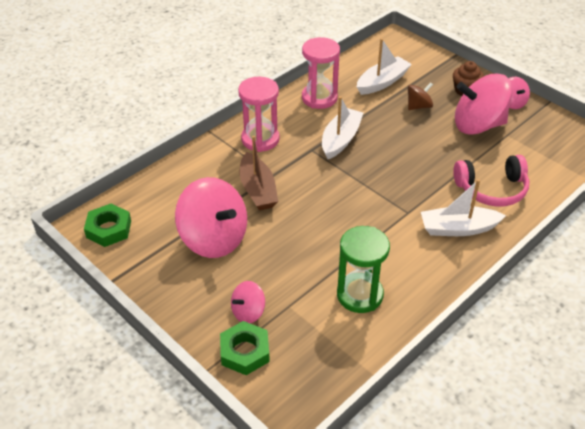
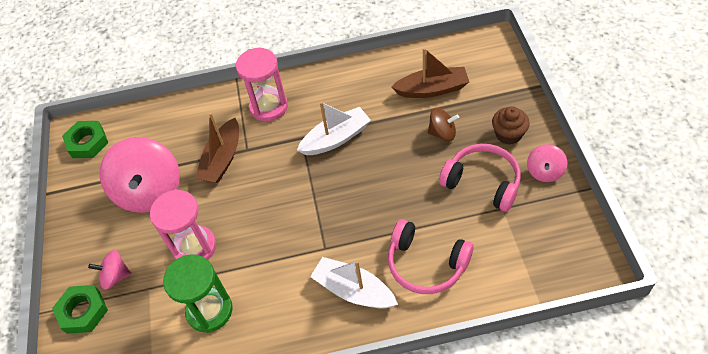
camera: 40 degrees right, 10 degrees up
(319, 98) = (357, 83): pink hourglass -> pink hourglass (194, 247)
(382, 82) = (432, 89): white boat -> brown boat
(478, 125) = (482, 182): pink spinning top -> pink headphones

